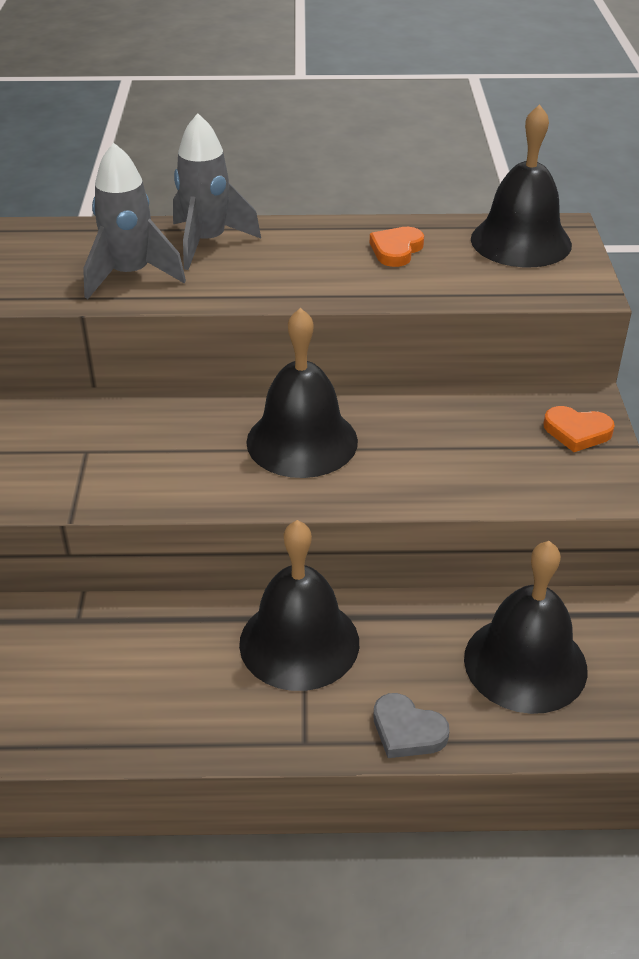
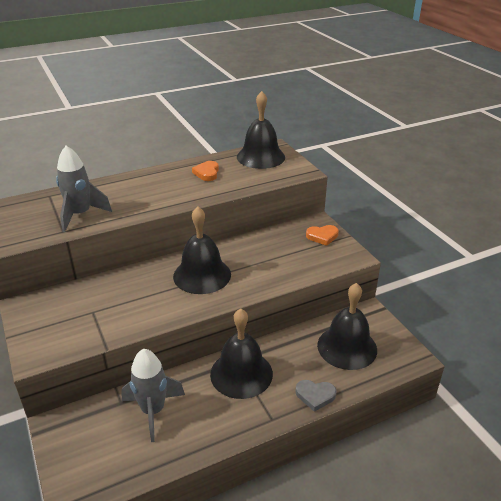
camera: 25 degrees left, 5 degrees down
(207, 243) = (110, 190): grey rocket -> grey rocket (153, 411)

